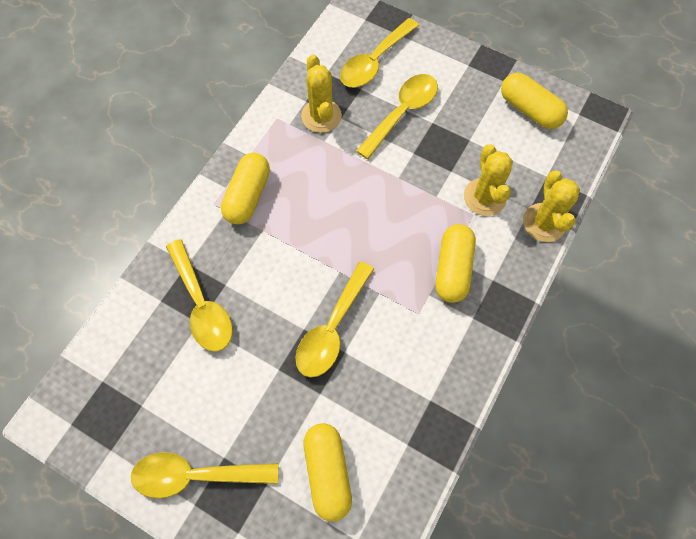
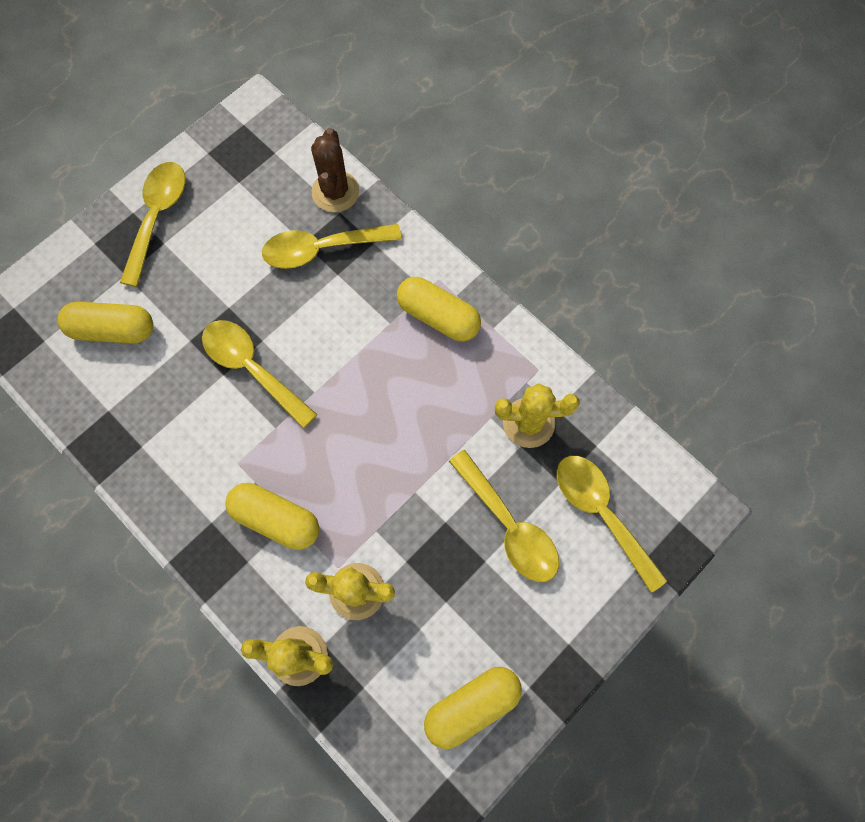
camera: 105 degrees right, 5 degrees up
(139, 310) = (335, 192): none -> brown cactus

